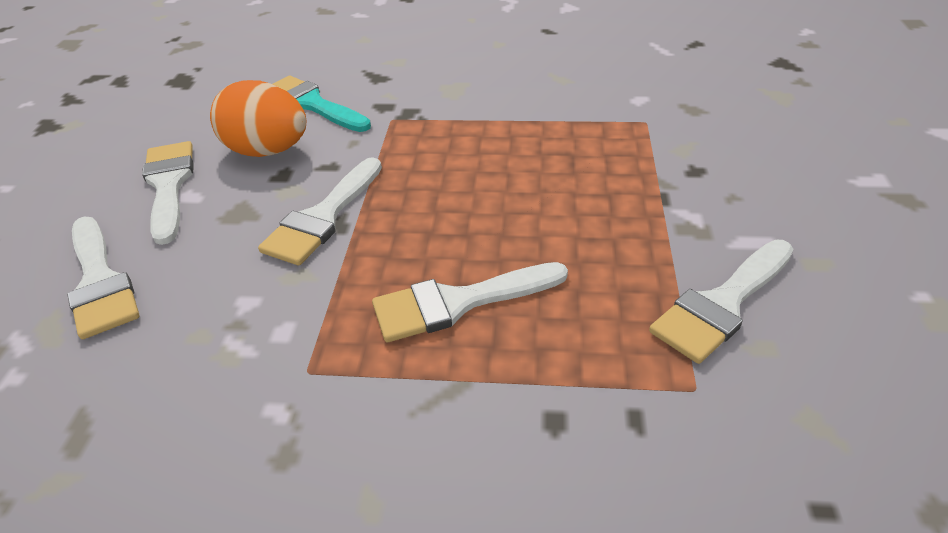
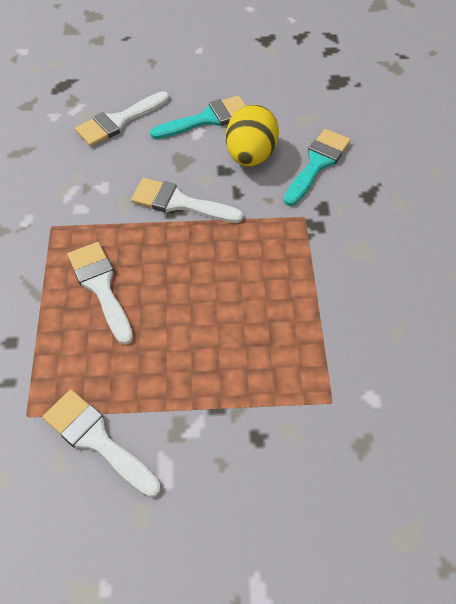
camera: 80 degrees right, 15 degrees up
(169, 185) = (207, 119): white brush -> turquoise brush
(268, 151) = (250, 155): orange egg -> yellow egg

